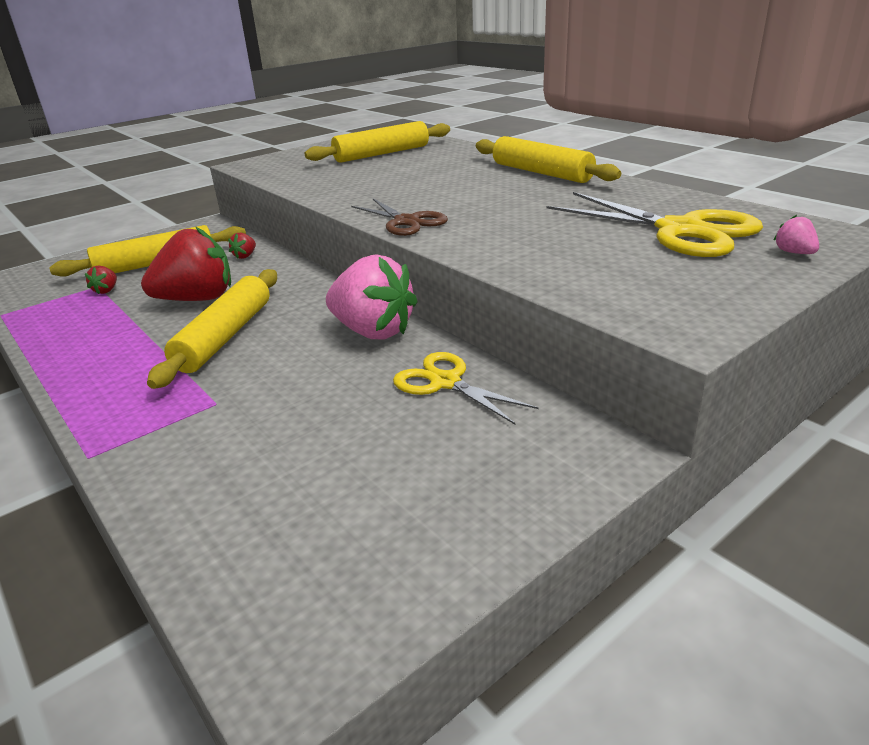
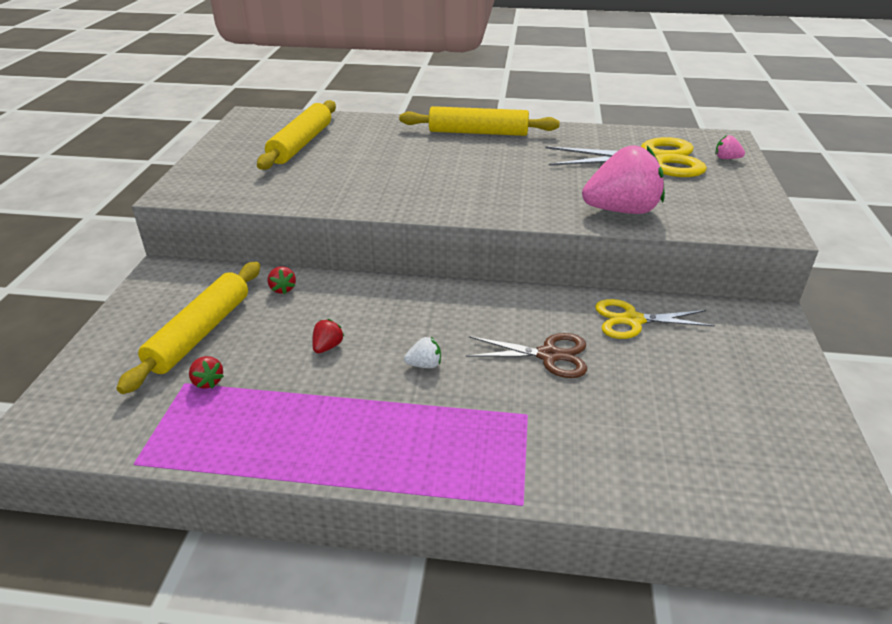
camera: 45 degrees left, 5 degrees up
(197, 299) = (327, 347): red strawberry -> red strawberry, size x0.40
(225, 336) = (424, 365): yellow rolling pin -> white strawberry
(373, 331) = (524, 307): pink strawberry -> pink strawberry (621, 210)
(406, 222) = (475, 208): brown scissors -> brown scissors (549, 355)

